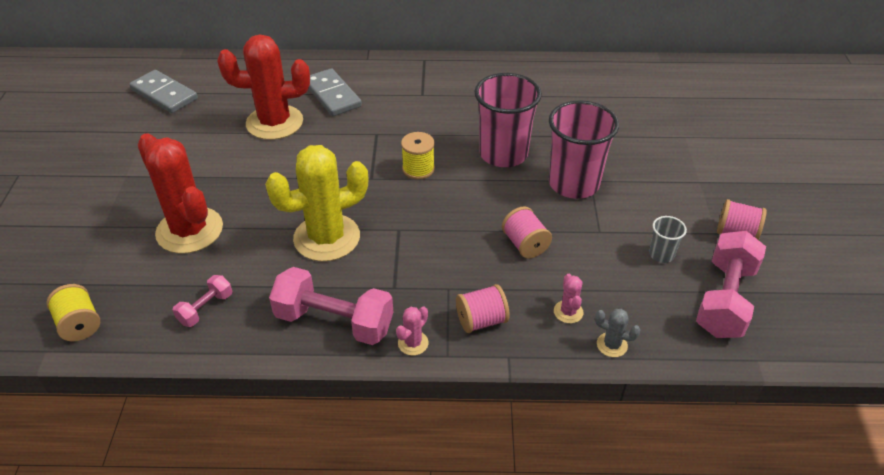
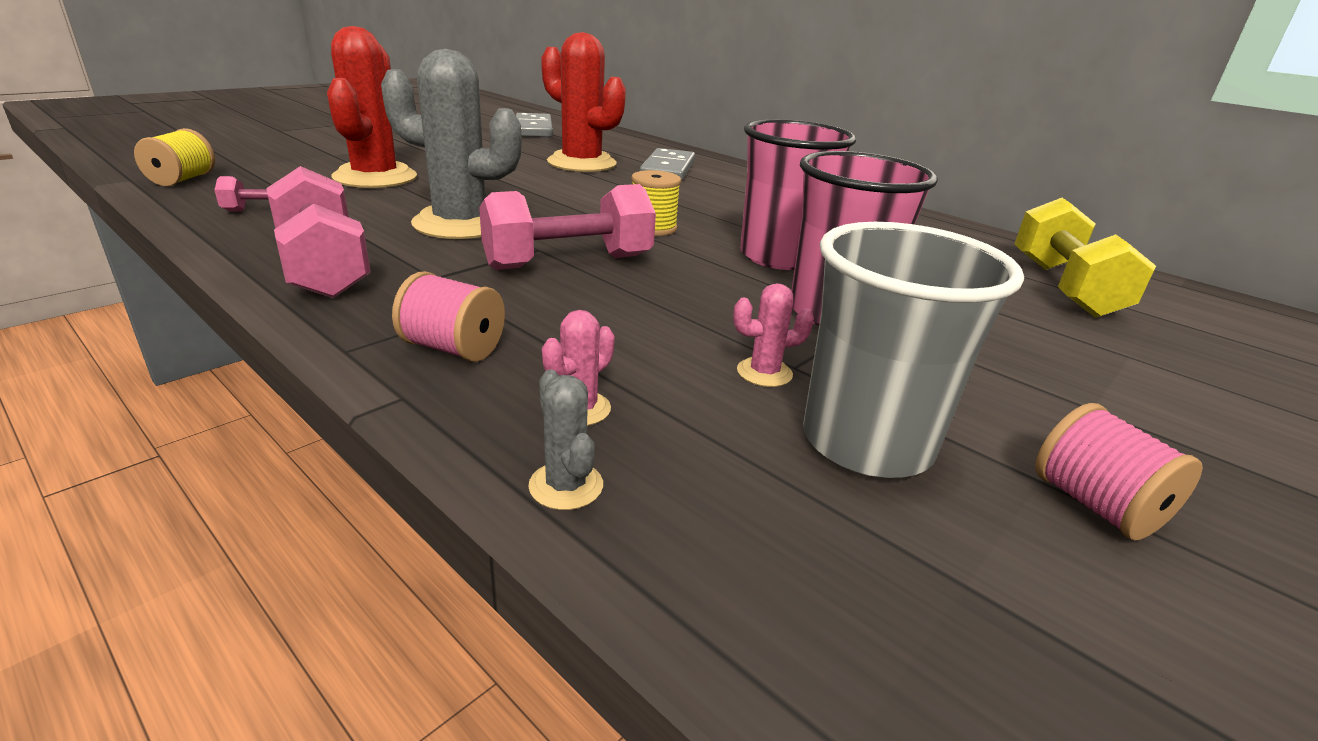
camera: 40 degrees right, 15 degrees down
(327, 238) = (460, 224): yellow cactus -> grey cactus
(413, 343) = (342, 320): pink cactus -> pink cactus (764, 373)
(525, 244) = (656, 324): pink spool -> none
(626, 96) = (1064, 287): none -> yellow dumbbell
(661, 254) = (867, 442): grey cup -> grey cup, size x2.21
(725, 300) = (917, 580): pink dumbbell -> pink dumbbell (568, 262)

